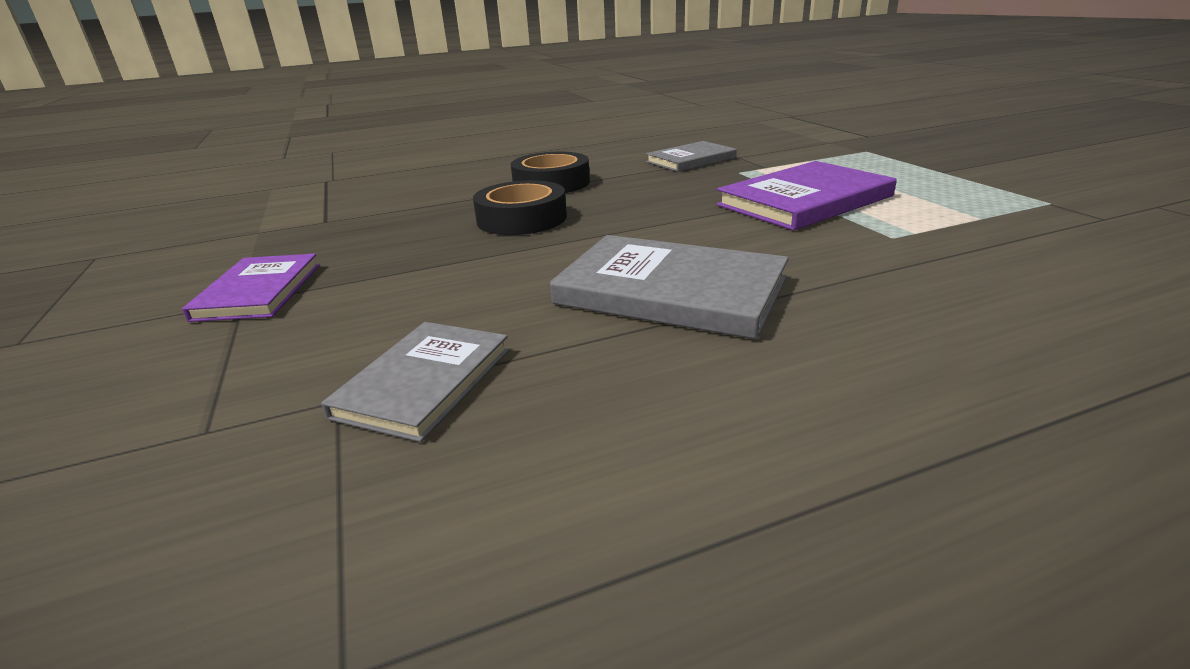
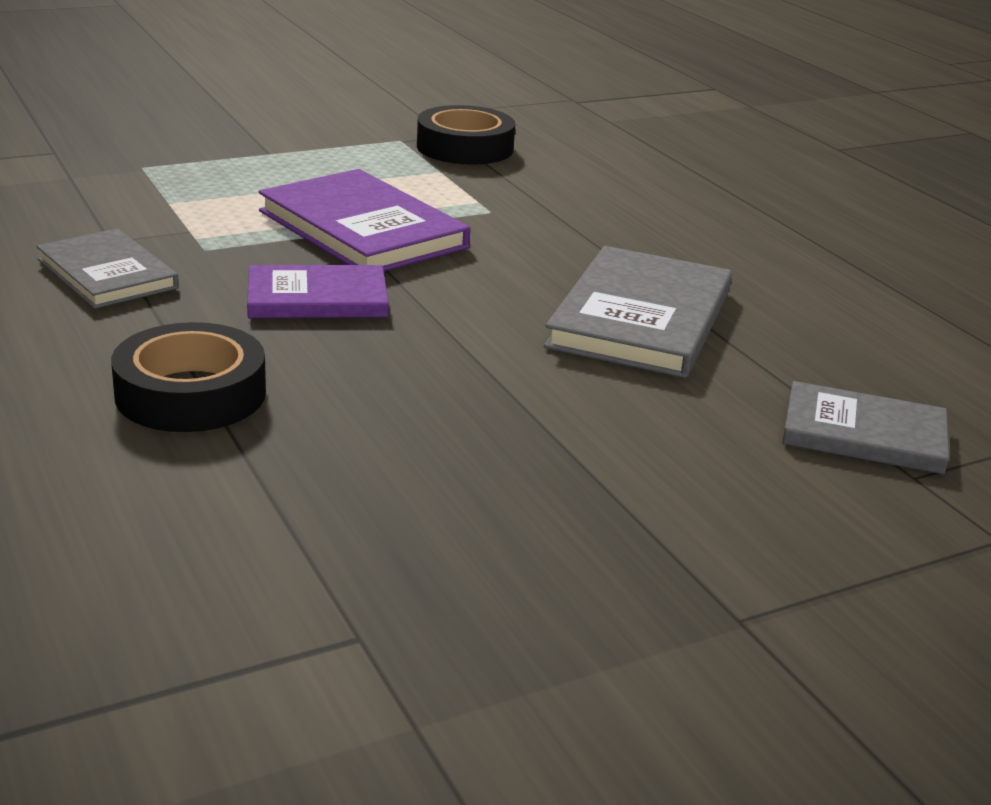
camera: 100 degrees left, 0 degrees up
(258, 291) = (707, 613): purple book -> purple book (317, 298)
(522, 219) = (392, 411): black tape -> black tape (465, 147)

